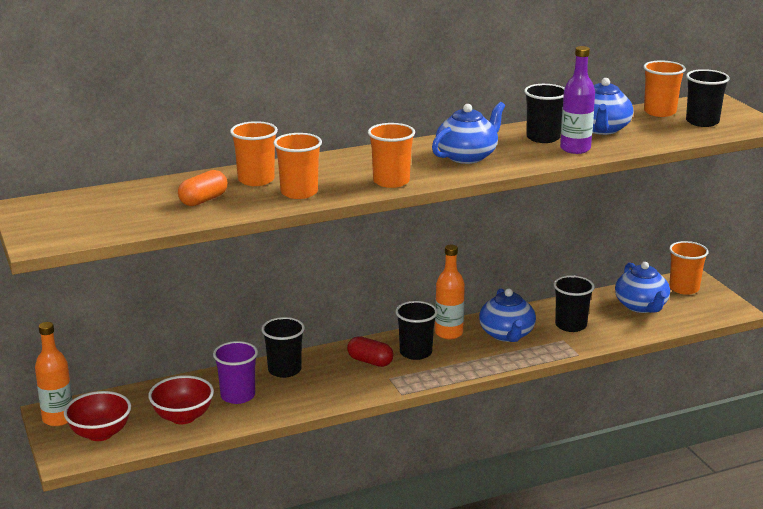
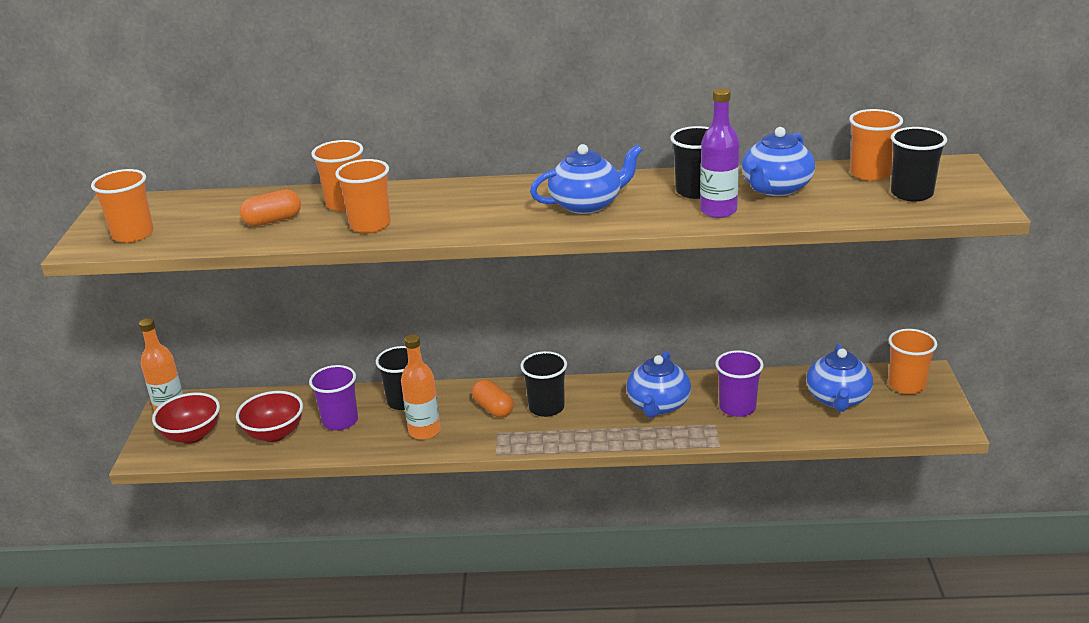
camera: 25 degrees right, 5 degrees up
(370, 361) = (493, 408): red capsule -> orange capsule
(391, 181) = (475, 225): orange cup -> orange cup (133, 234)
(449, 333) = (597, 391): orange bottle -> orange bottle (424, 431)
(570, 325) = (737, 407): black cup -> purple cup

